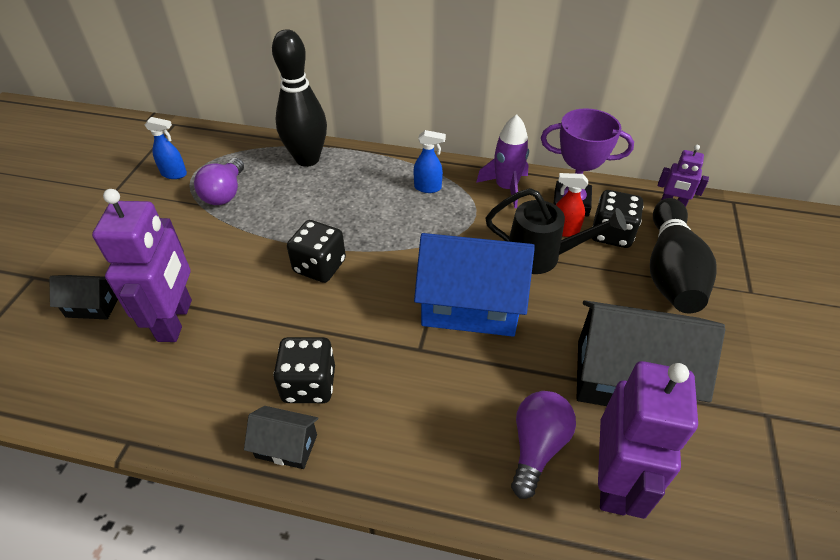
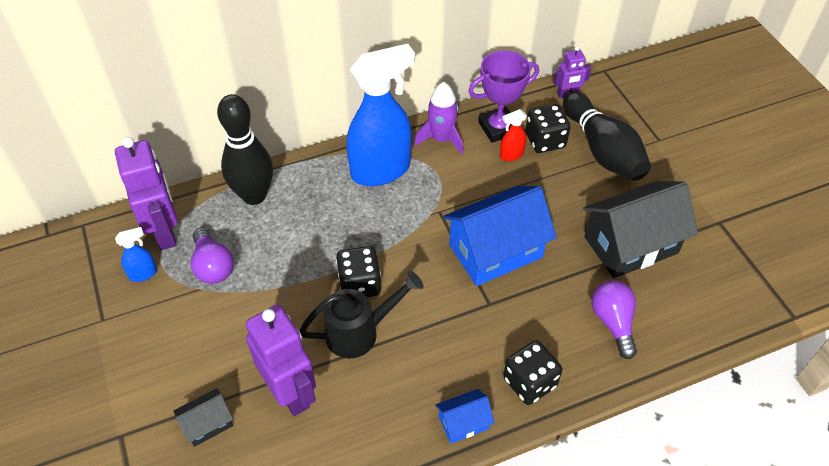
camera: 35 degrees left, 5 degrees up
(286, 446) = (463, 423): black house -> blue house
(309, 384) = (438, 374): black dice -> black dice (529, 382)
(428, 188) = (381, 170): blue spray bottle -> blue spray bottle, size x2.41
(541, 256) = (512, 185): black watering can -> black watering can (360, 332)
(614, 481) = (669, 315): purple robot -> purple robot (165, 231)

